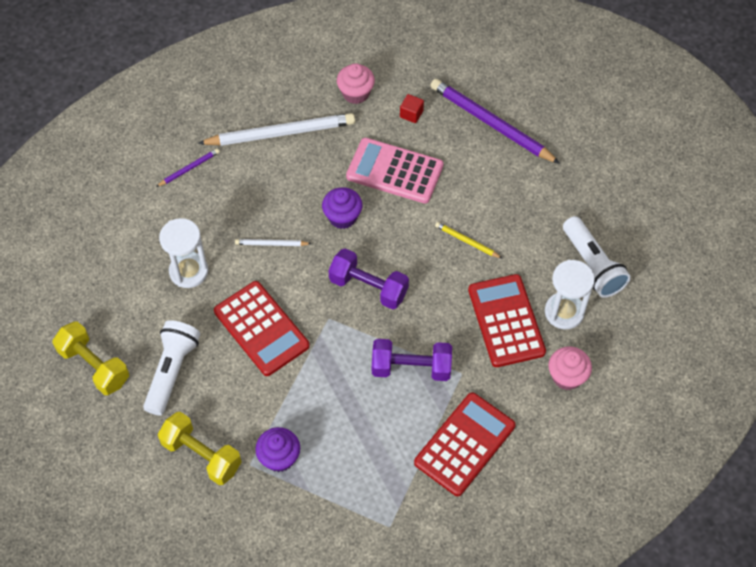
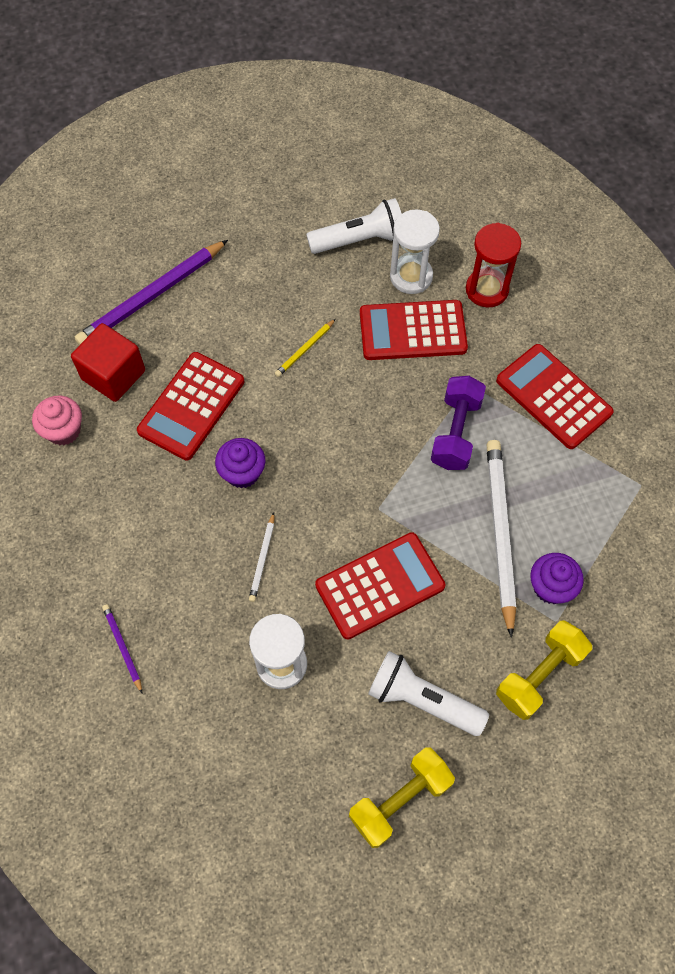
camera: 80 degrees left, 5 degrees up
(280, 133) = (98, 526): white pencil -> white pencil (500, 533)
(368, 287) = (345, 459): purple dumbbell -> none
(394, 171) = (191, 406): pink calculator -> red calculator
(411, 114) = (113, 375): red cube -> red cube, size x2.09
(567, 376) = (487, 290): pink cupcake -> red hourglass

